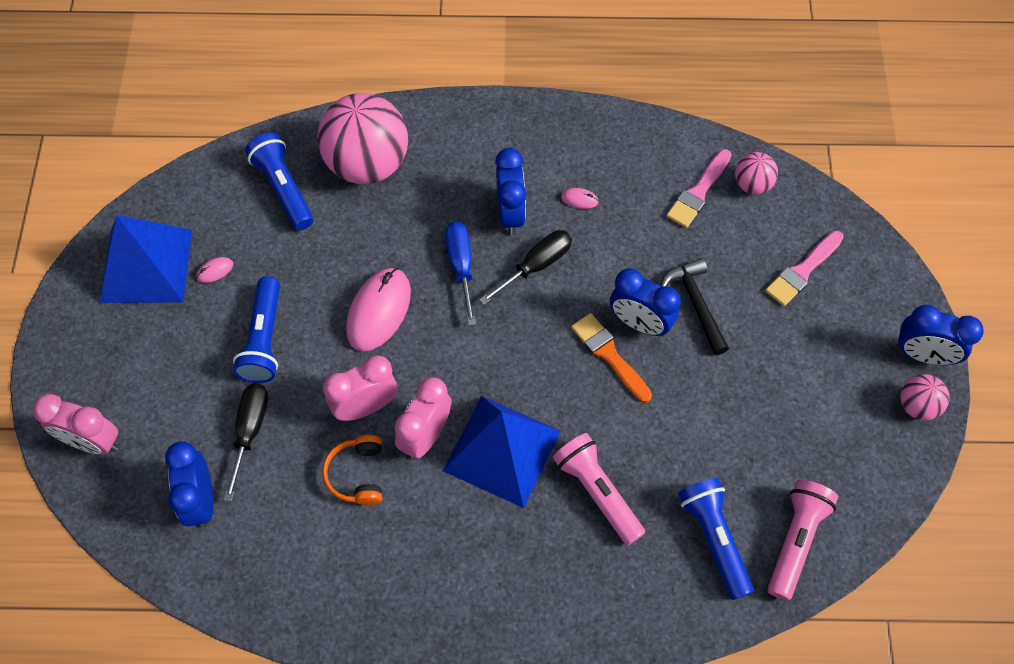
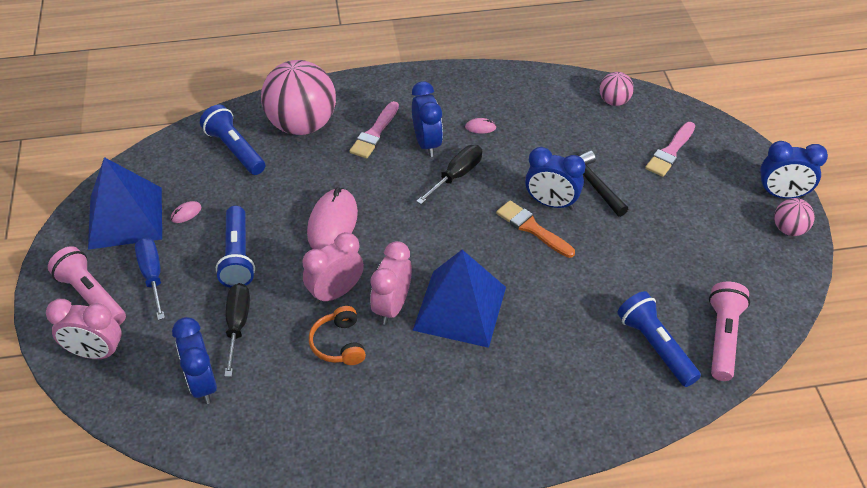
camera: 10 degrees left, 15 degrees down
(461, 267) = (395, 184): blue screwdriver -> blue screwdriver (152, 276)
(597, 492) = (548, 326): pink flashlight -> pink flashlight (91, 296)
(698, 192) = (573, 111): pink brush -> pink brush (374, 133)

